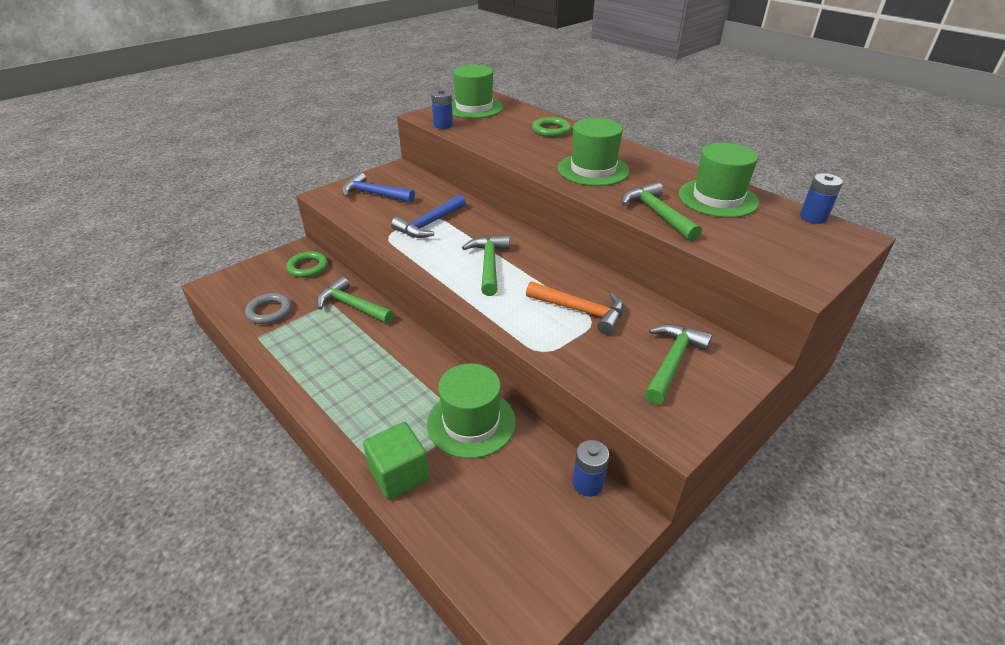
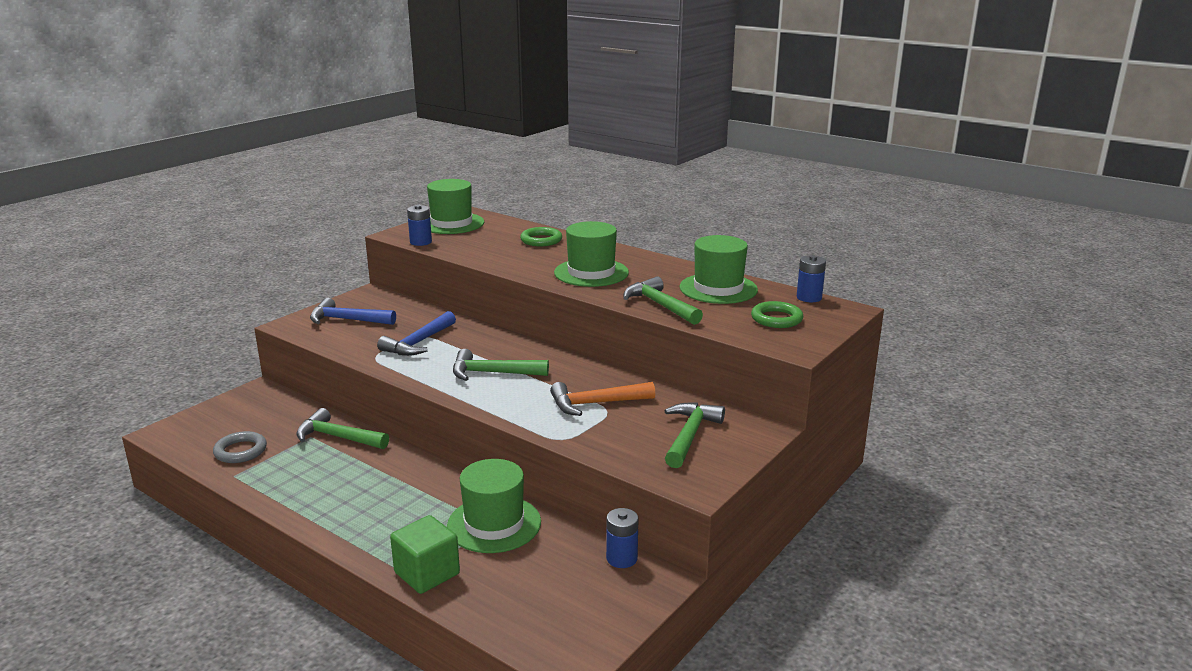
camera: 10 degrees left, 15 degrees down
(308, 267) = (274, 406): green ring -> green ring (776, 319)
(489, 264) = (492, 373): green hammer -> green hammer turned 75 degrees counterclockwise
(581, 311) = (595, 404): orange hammer -> orange hammer turned 150 degrees clockwise

